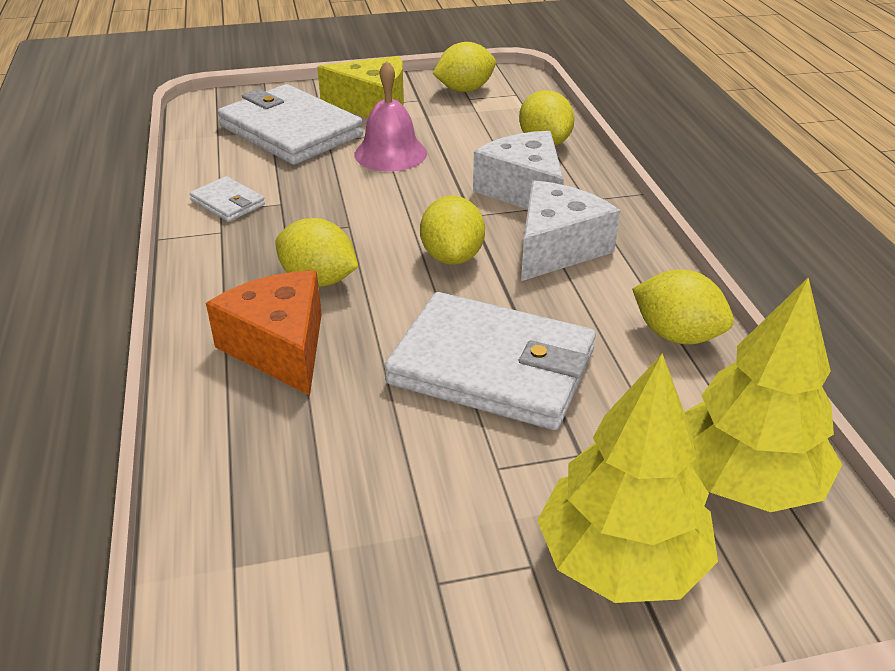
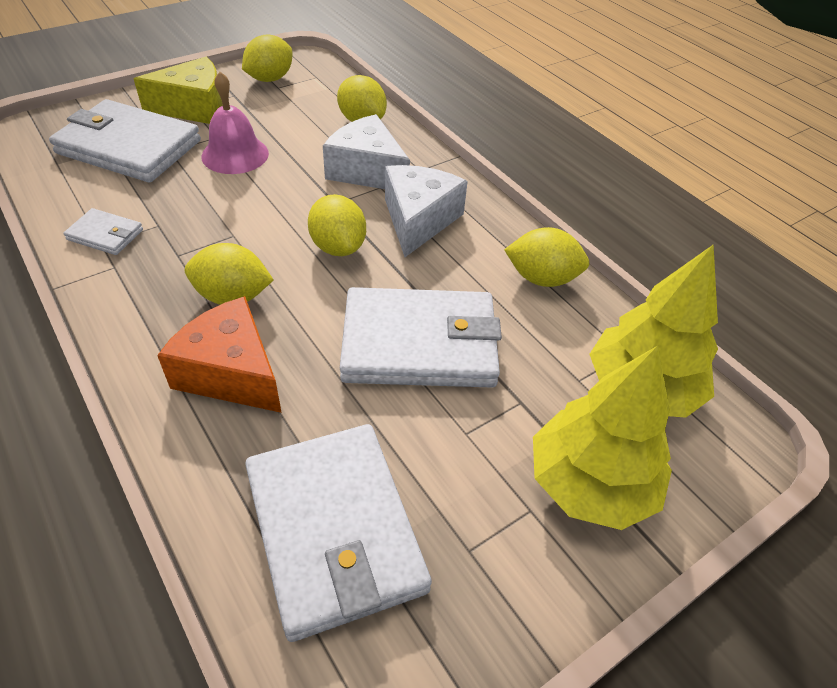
camera: 25 degrees left, 10 degrees up
(304, 517) = (334, 530): none -> white wallet

